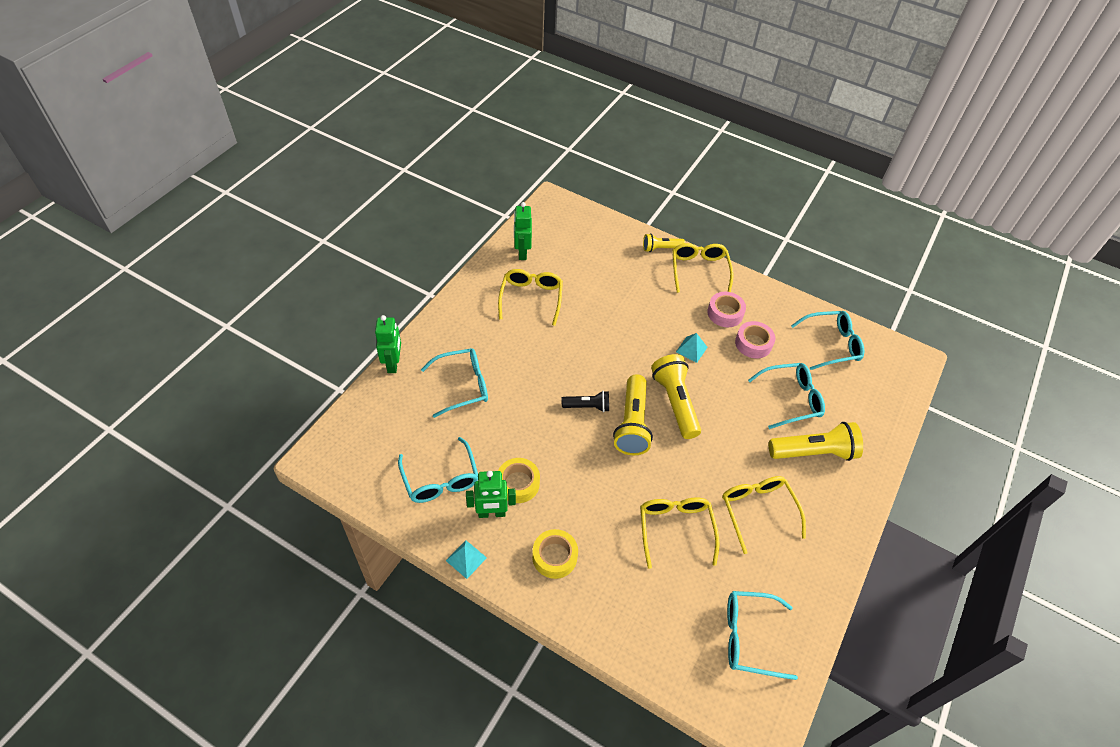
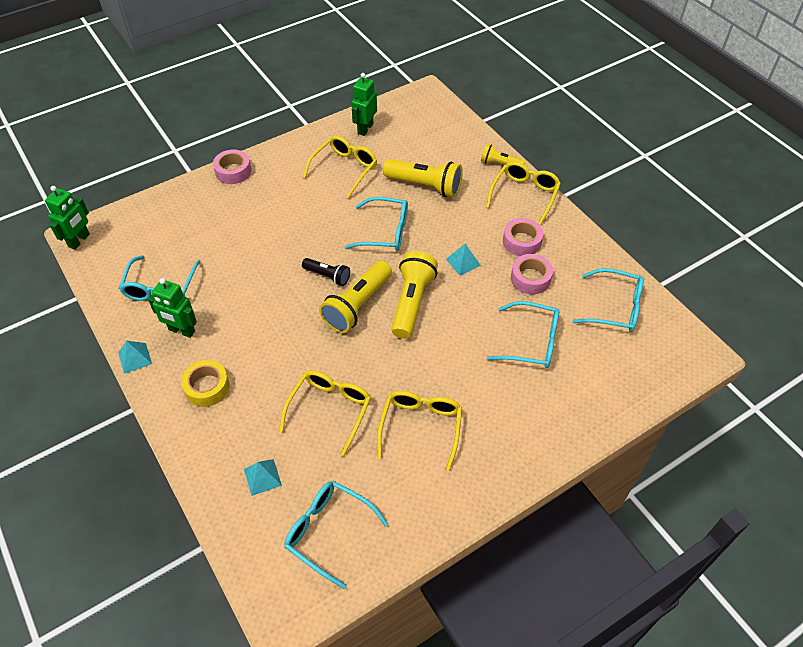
camera: 30 degrees right, 0 degrees up
(393, 364) = (190, 184): green robot -> green robot (79, 240)
(427, 336) = (233, 171): none -> pink tape
(463, 386) = (233, 220): turquoise glasses -> turquoise glasses (385, 232)
(518, 484) = (220, 316): yellow tape -> none
(662, 616) = (262, 477): none -> turquoise pyramid
(814, 452) = (519, 399): yellow flashlight -> yellow flashlight (425, 186)

